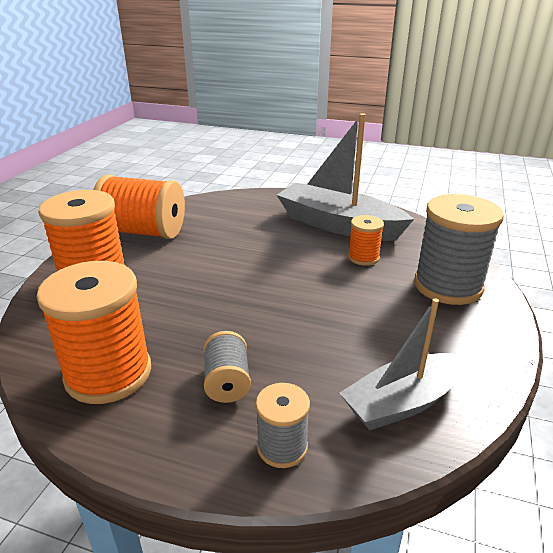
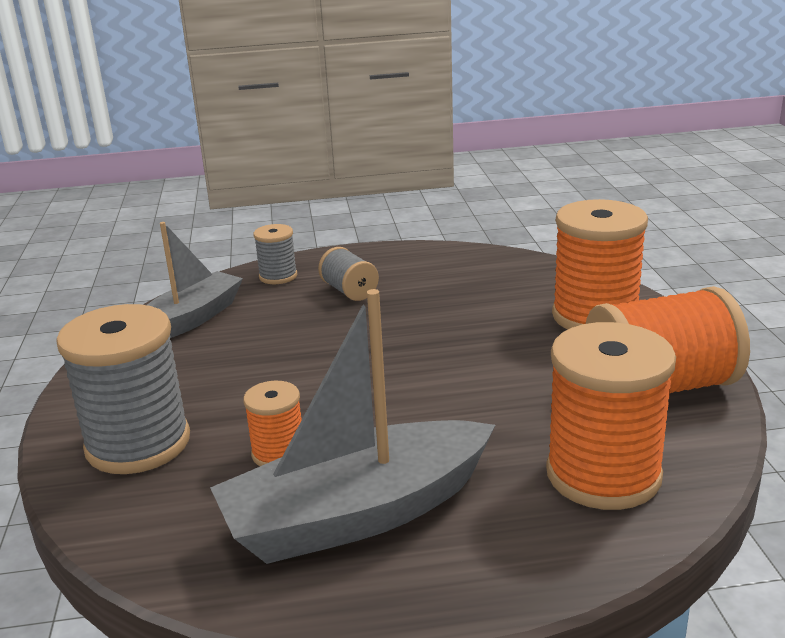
camera: 155 degrees right, 5 degrees down
(108, 374) = (451, 270): orange spool -> orange spool (603, 475)
(338, 225) = (358, 514): grey boat -> grey boat turned 150 degrees clockwise

